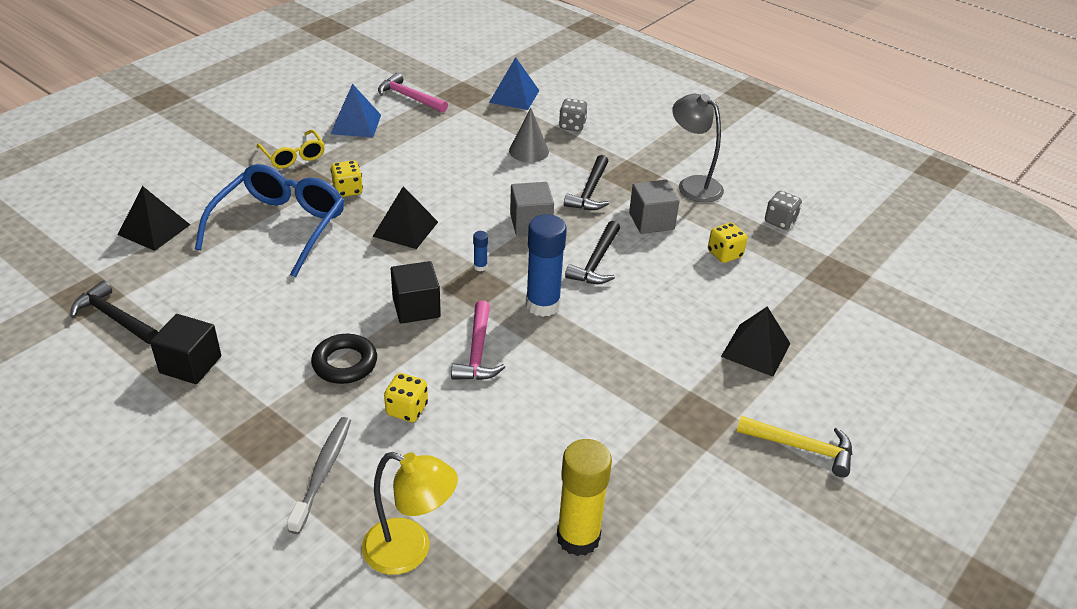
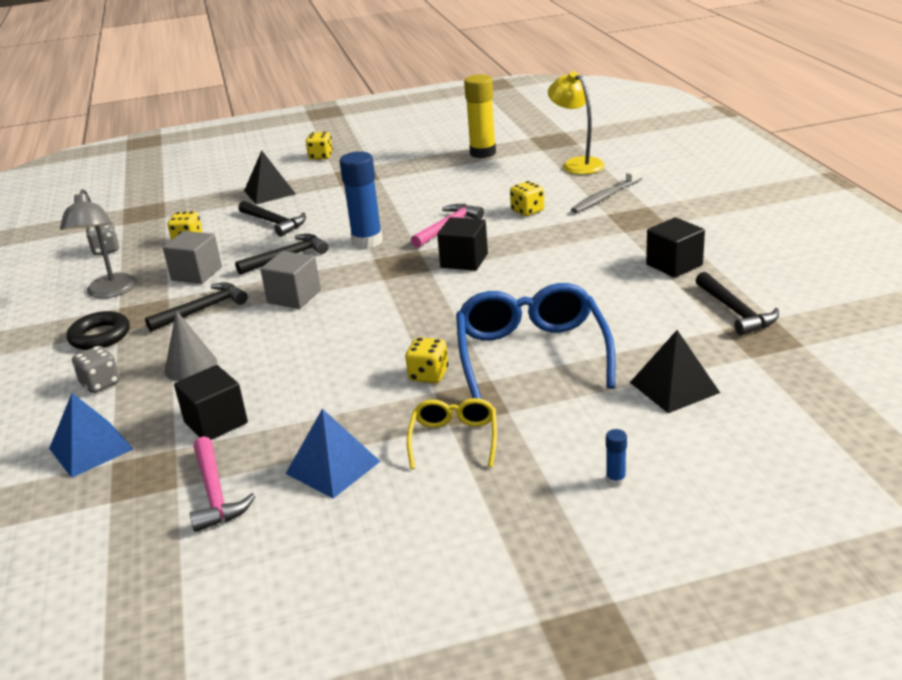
camera: 140 degrees left, 10 degrees down
(280, 227) = (531, 354): blue glasses -> blue glasses turned 120 degrees clockwise
(345, 363) = (550, 241): black ring -> black ring (100, 336)
(405, 229) = (410, 320): black pyramid -> none
(459, 126) = (216, 422): none -> black cube
(480, 266) = (381, 275): blue glue stick -> blue glue stick (615, 480)
(676, 302) = (274, 223): none -> black hammer
(801, 447) = (321, 156): yellow hammer -> yellow dice

